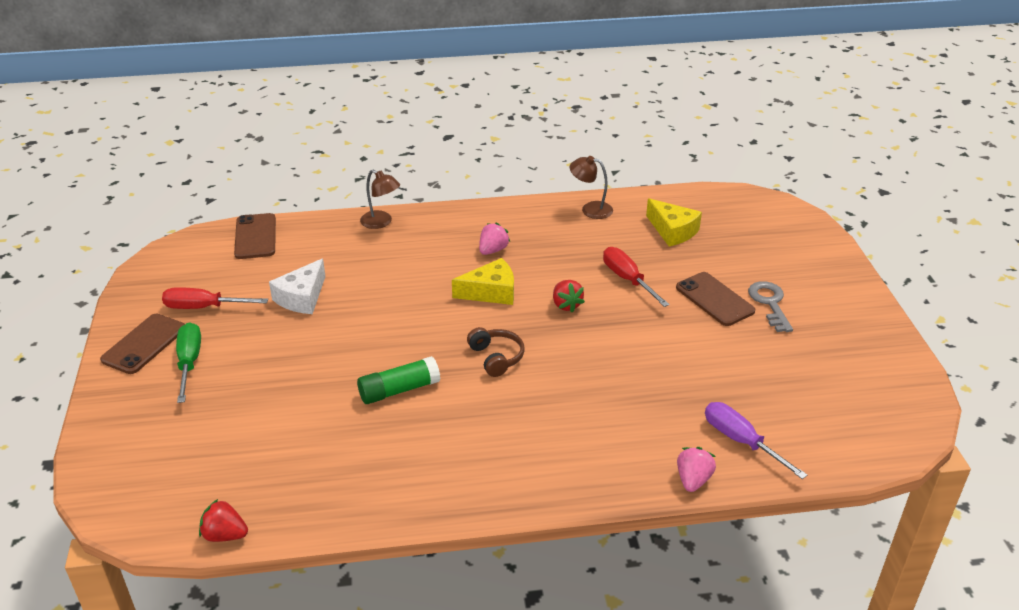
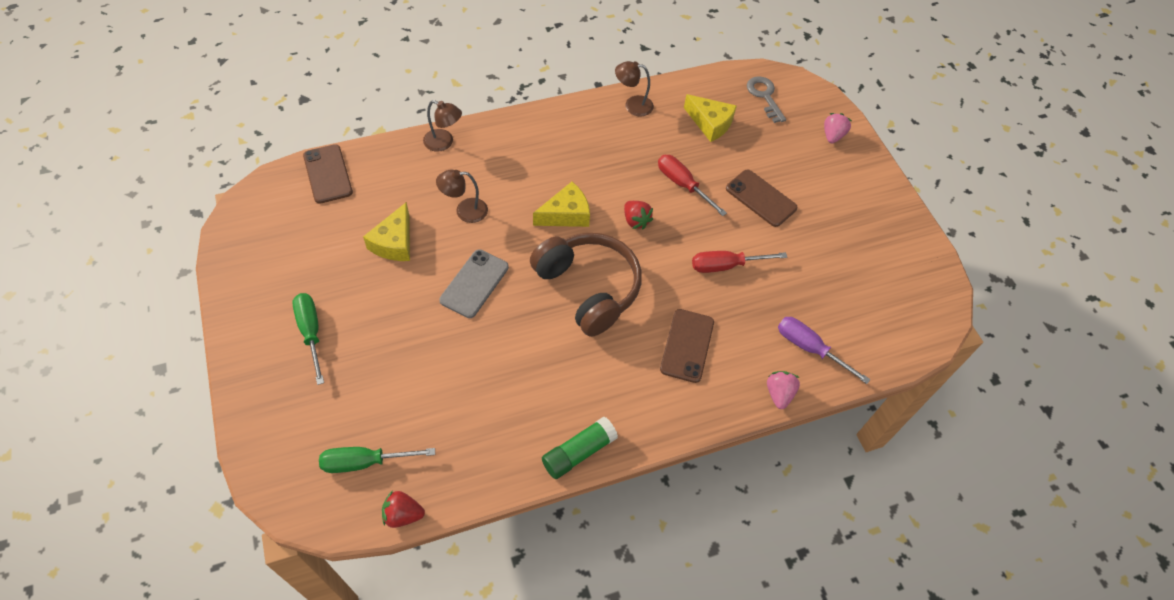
camera: 15 degrees left, 20 degrees up
(144, 344) = (260, 317): brown phone -> brown phone (687, 345)
(201, 481) = (364, 462): none -> green screwdriver
(204, 307) = (304, 266): red screwdriver -> red screwdriver (725, 266)
(302, 297) = (394, 242): white cheese -> yellow cheese
(373, 340) = (474, 284): none -> grey phone
(384, 279) = (464, 211): none -> brown lamp
(399, 390) = (512, 336): green glue stick -> green glue stick (578, 452)
(493, 250) = (556, 165): pink strawberry -> pink strawberry (832, 136)
(496, 357) = (588, 288): brown headphones -> brown headphones, size x2.08
(770, 303) = (807, 197): grey key -> grey key (764, 96)

